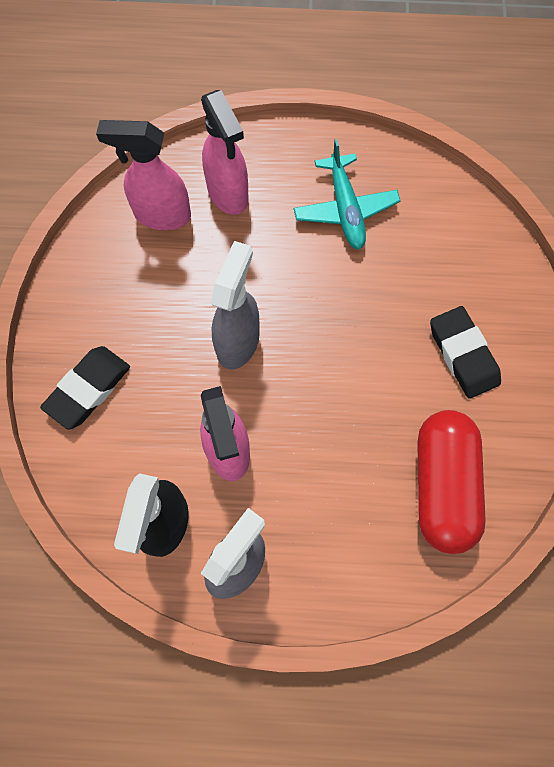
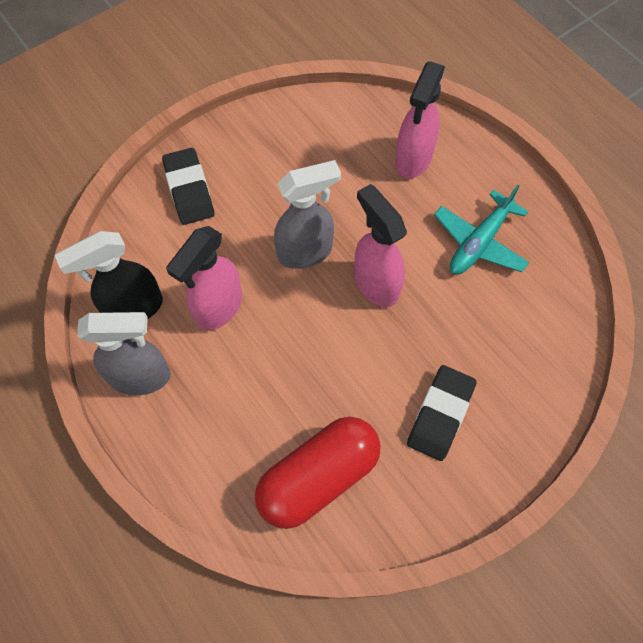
camera: 50 degrees right, 5 degrees down
(88, 389) = (189, 190): black eraser -> black eraser turned 75 degrees clockwise
(161, 215) = (355, 133): pink spray bottle -> pink spray bottle (375, 283)

